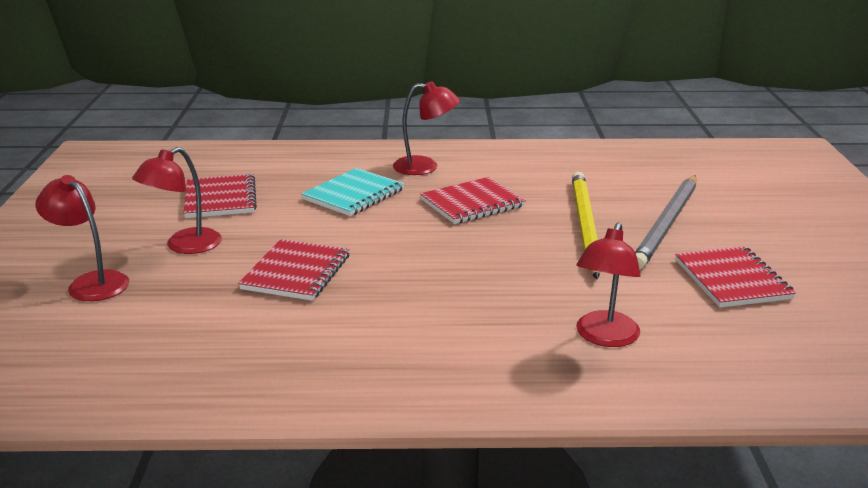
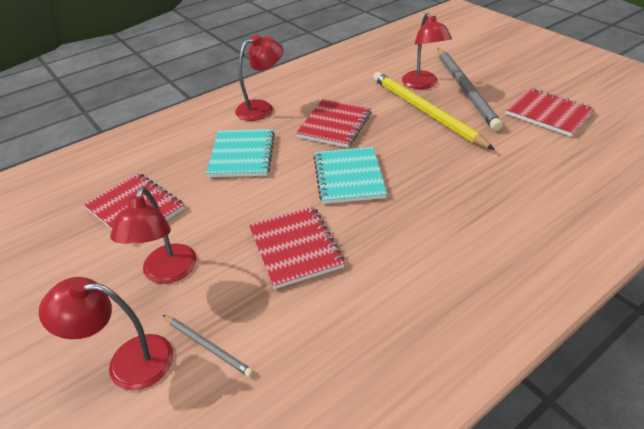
camera: 35 degrees left, 15 degrees up
(148, 299) = (207, 346): none -> grey pencil
(419, 245) = (348, 177): none -> turquoise notebook
(604, 337) = (549, 191): red lamp -> red lamp (422, 84)

